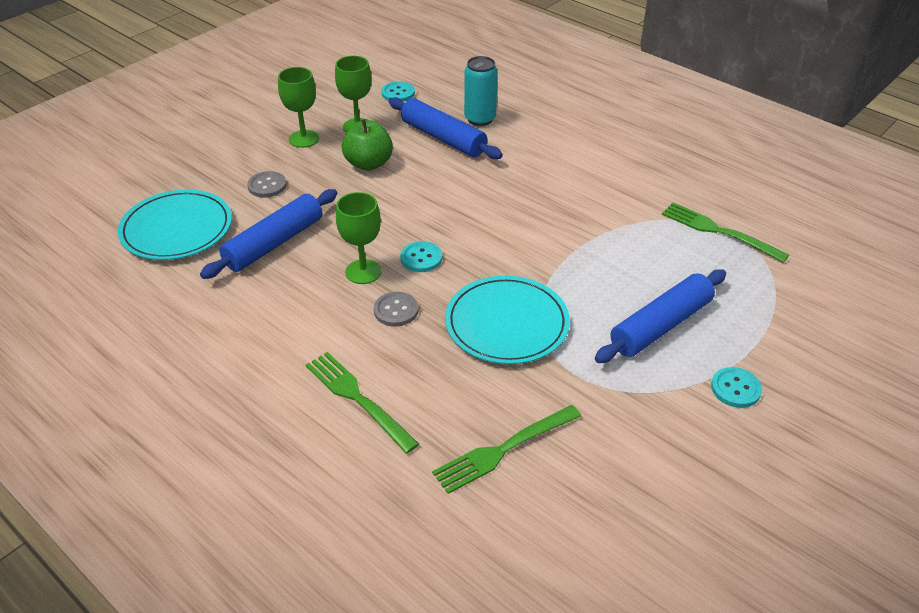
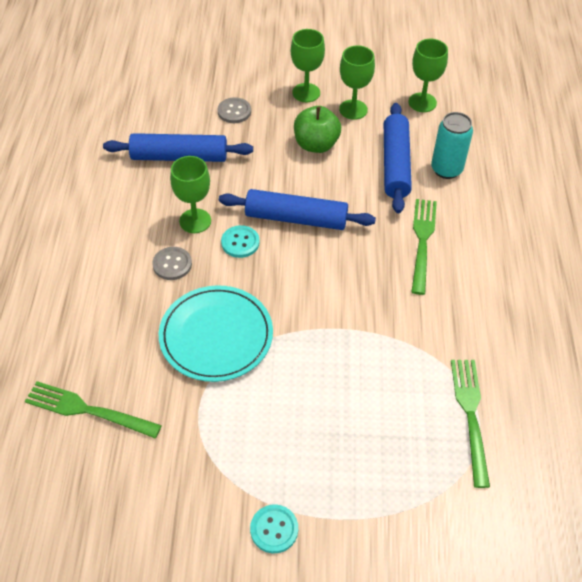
camera: 50 degrees right, 10 degrees up
(177, 229) = (147, 102): turquoise plate -> none
(358, 399) = (71, 300): green fork -> green fork (422, 241)
(398, 93) = (422, 102): turquoise button -> green goblet
(661, 326) = (303, 437): blue rolling pin -> blue rolling pin (296, 218)

